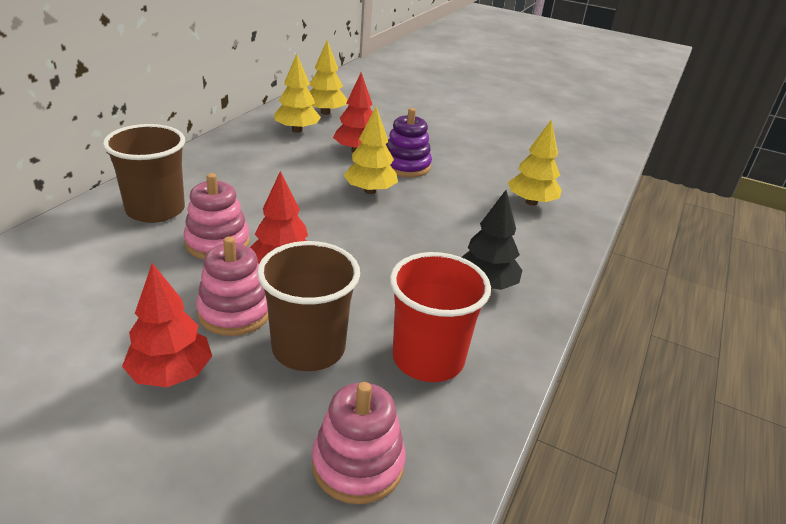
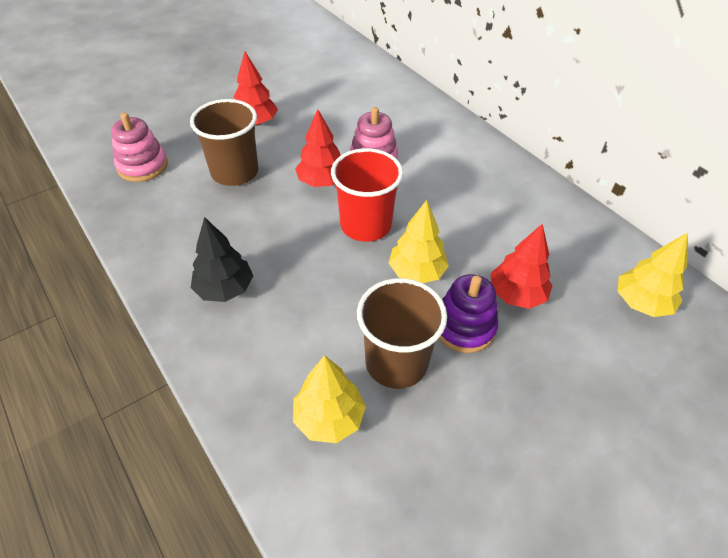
camera: 120 degrees right, 15 degrees up
(155, 210) = (434, 140): brown cup -> brown cup (396, 362)
(235, 312) = (290, 152): pink stacking toy -> none
(297, 130) = (582, 259): yellow tree -> none
(428, 358) = (182, 219): red cup -> red cup (365, 225)

